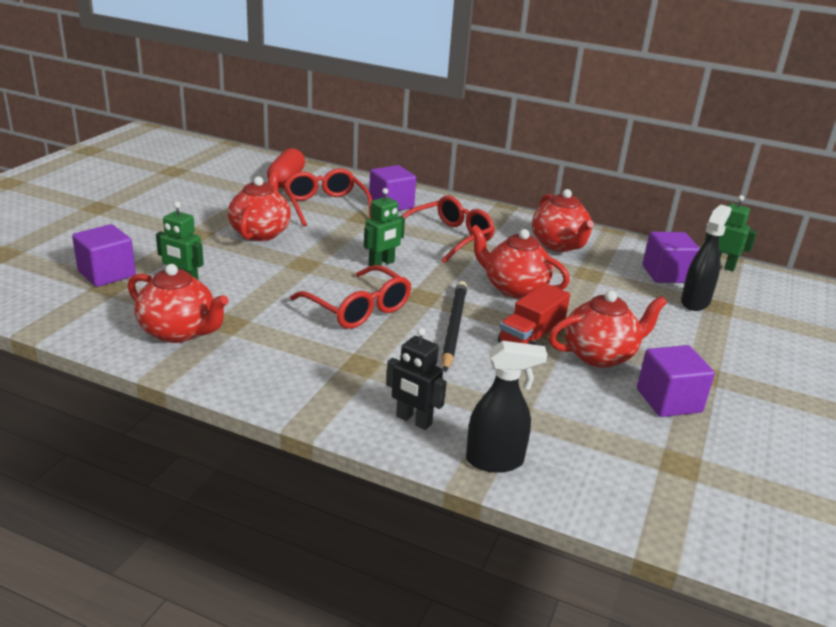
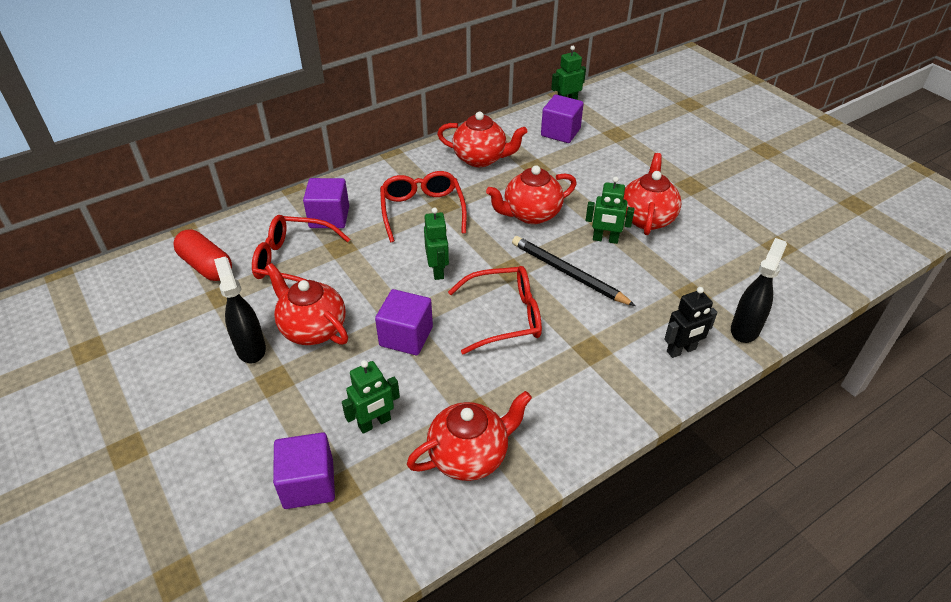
camera: 55 degrees left, 15 degrees up
(531, 337) = (605, 239): red truck -> green robot
(668, 401) = (714, 216): purple cube -> purple cube (406, 336)
(695, 302) = (605, 140): black spray bottle -> black spray bottle (250, 348)

